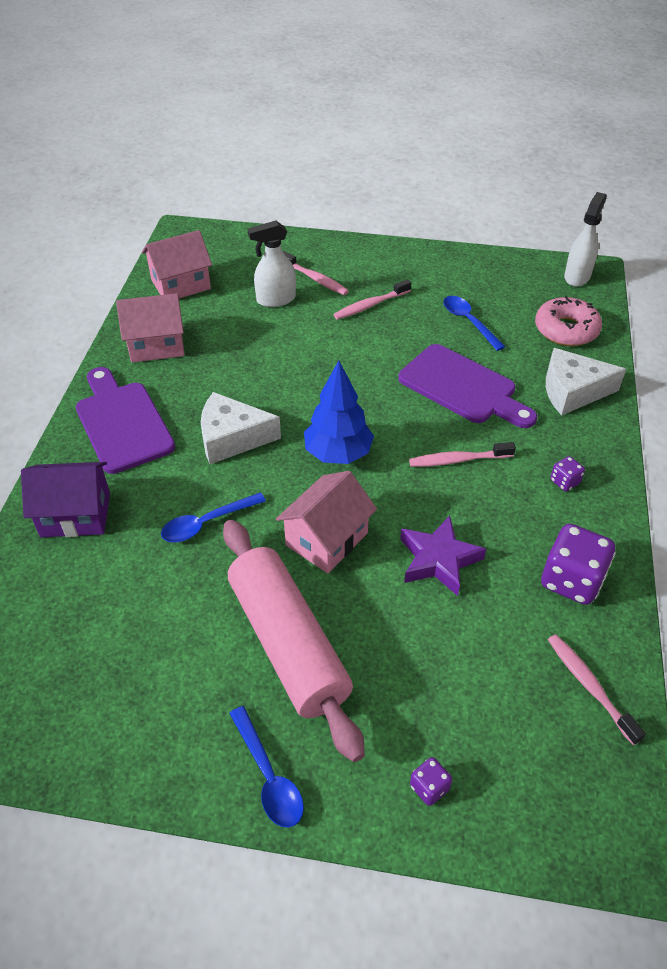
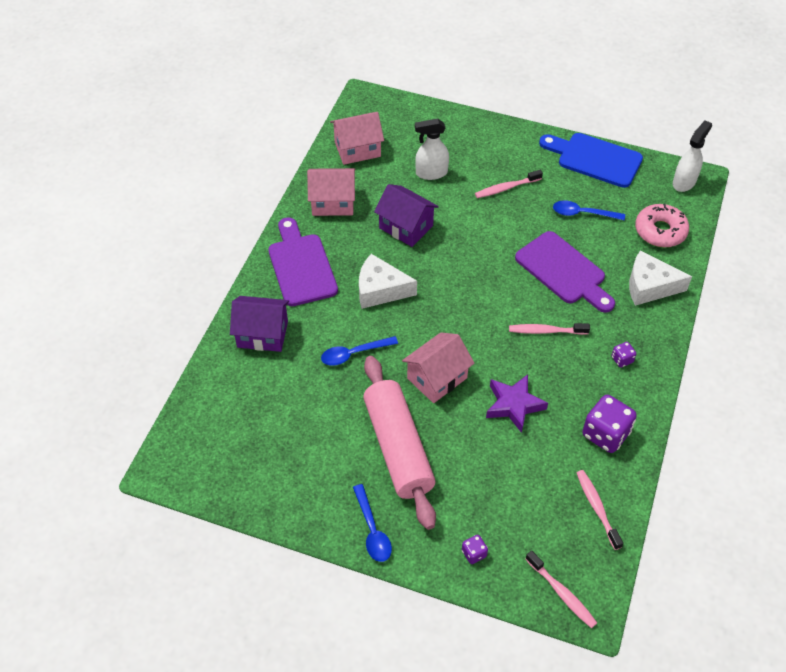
camera: 10 degrees right, 5 degrees up
(254, 361) = (406, 227): none -> purple house
(315, 279) = (466, 157): pink toothbrush -> pink toothbrush (562, 593)
(338, 454) = (457, 313): blue tree -> none
(467, 264) = (595, 159): none -> blue cutting board
(468, 322) = (582, 213): blue spoon -> blue spoon turned 60 degrees counterclockwise

